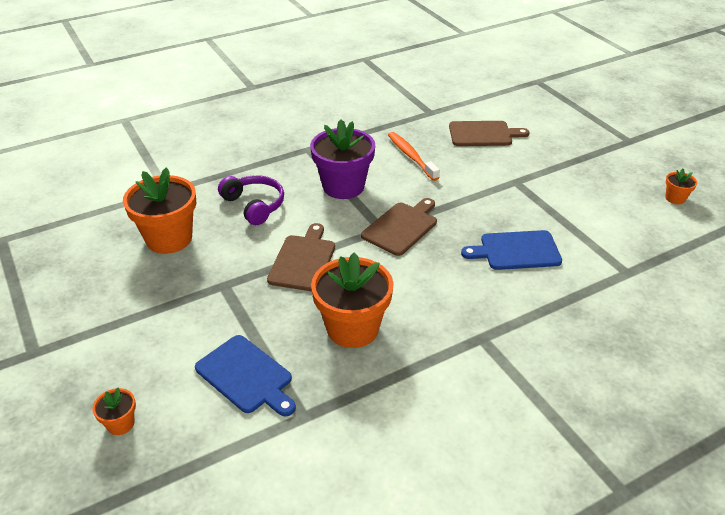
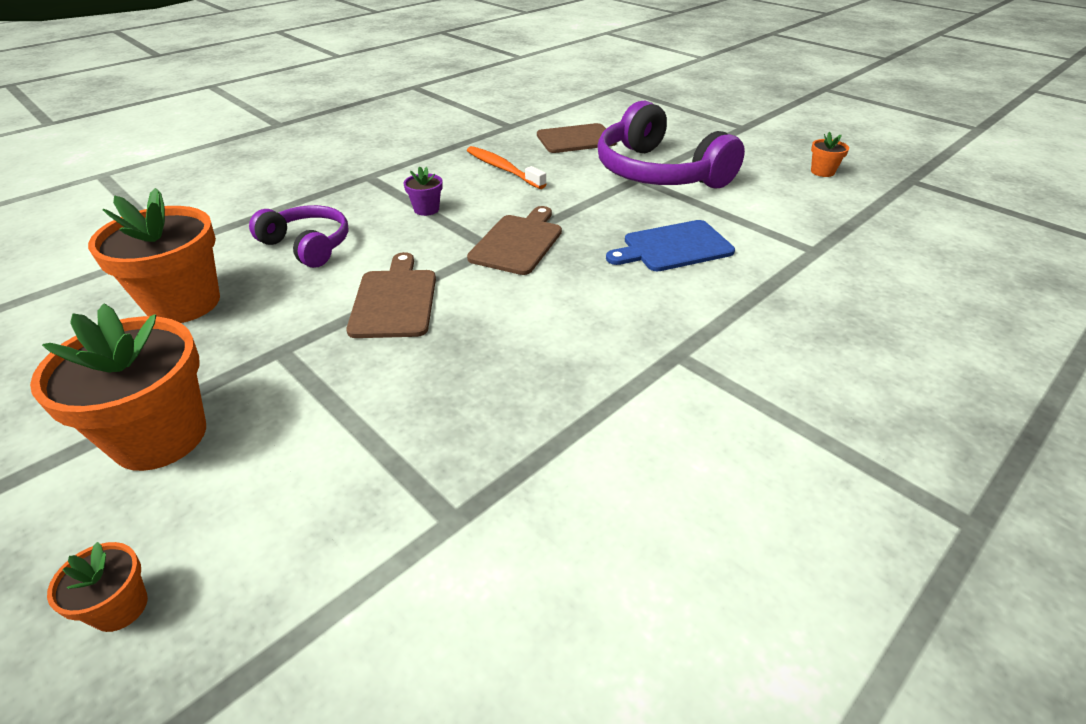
camera: 15 degrees left, 0 degrees up
(246, 376) = (343, 475): blue cutting board -> none
(343, 186) = (426, 209): purple flower pot -> purple flower pot, size x0.45
(352, 328) = (493, 374): orange flower pot -> orange flower pot (160, 437)
(534, 178) = (658, 172): none -> purple headphones

